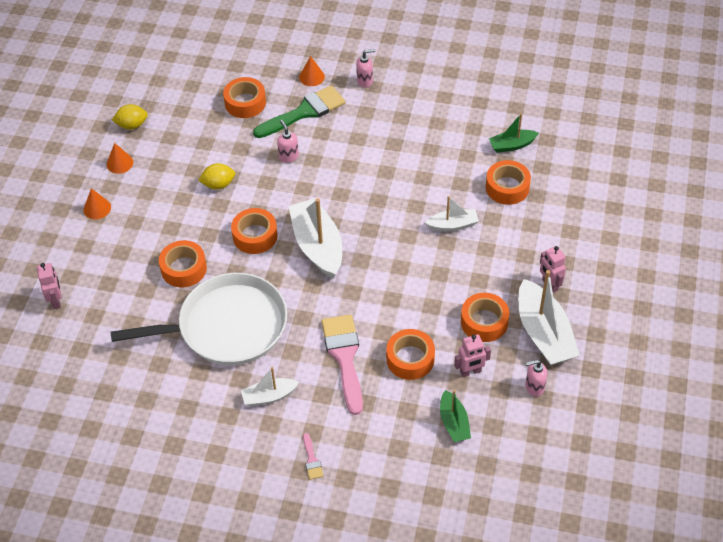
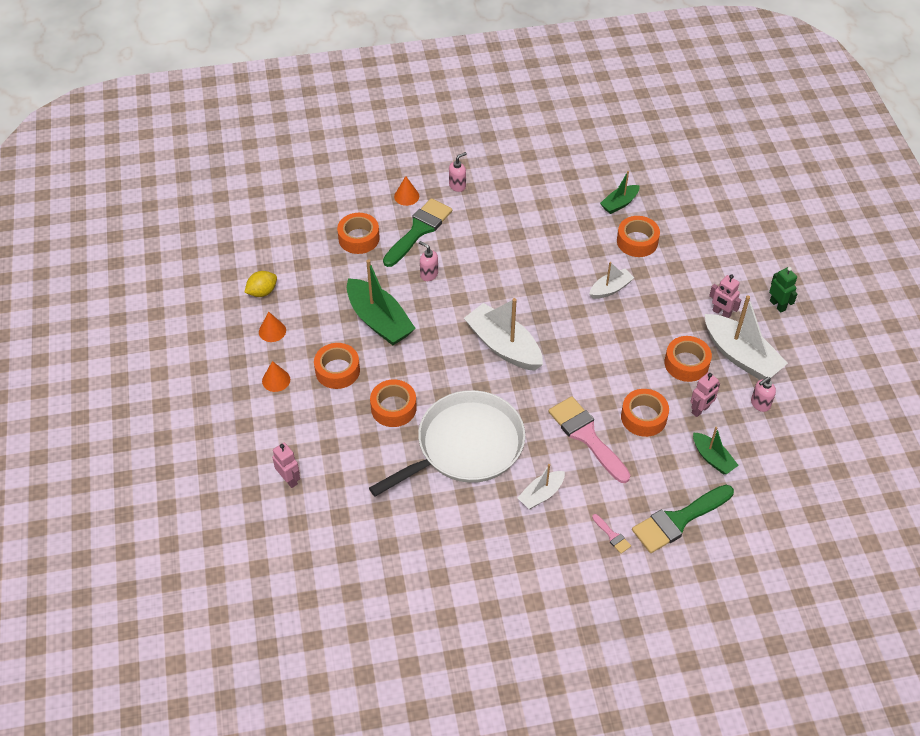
camera: 25 degrees left, 0 degrees up
(218, 184) = (379, 321): yellow lemon -> green boat
(255, 236) = (441, 356): orange tape -> orange tape (337, 370)
(383, 469) = (678, 520): none -> green brush
(613, 296) = (777, 305): none -> green robot

